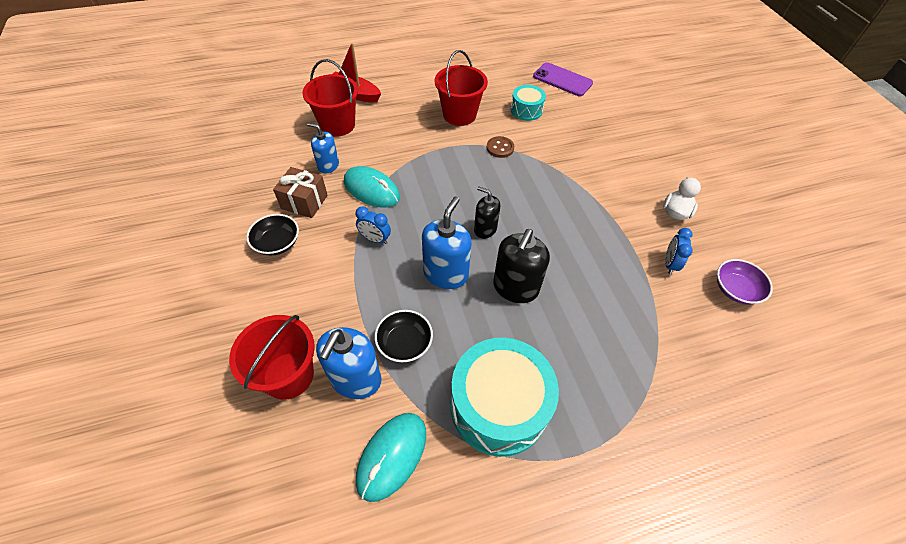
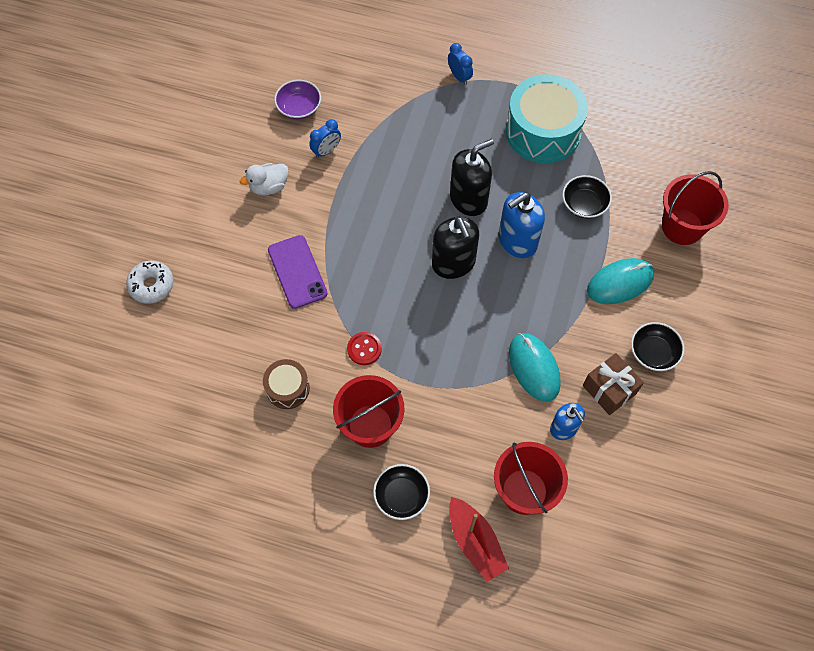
camera: 145 degrees left, 10 degrees up
(355, 379) = (633, 199): blue soap dispenser -> none
(375, 239) = (560, 307): blue clock -> blue clock (459, 77)
(392, 456) = (631, 141): turquoise mouse -> turquoise mouse (620, 283)
(413, 94) = (401, 496): none -> black bowl
(485, 229) = (453, 263): black soap dispenser -> black soap dispenser, size x1.60
(500, 148) = (364, 349): brown button -> red button
(526, 110) = (287, 388): turquoise drum -> brown drum
(562, 80) = (197, 414): purple phone -> purple phone (297, 272)
(666, 120) = (151, 285): none -> white donut

